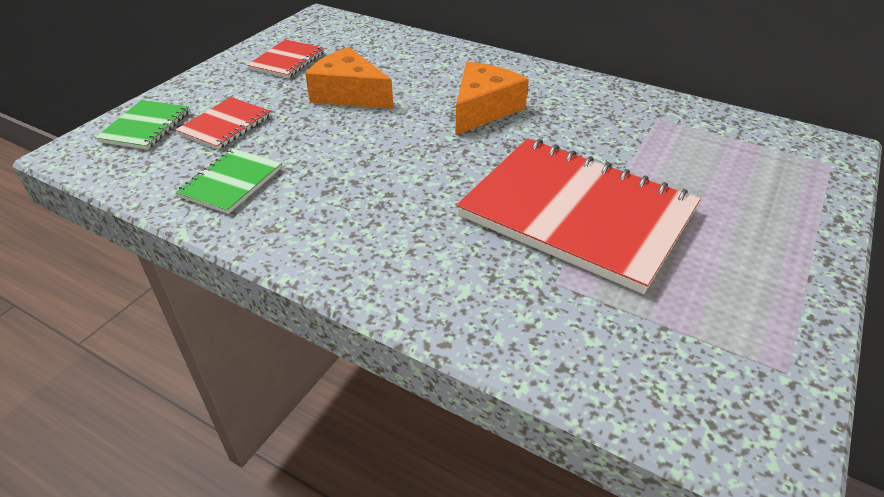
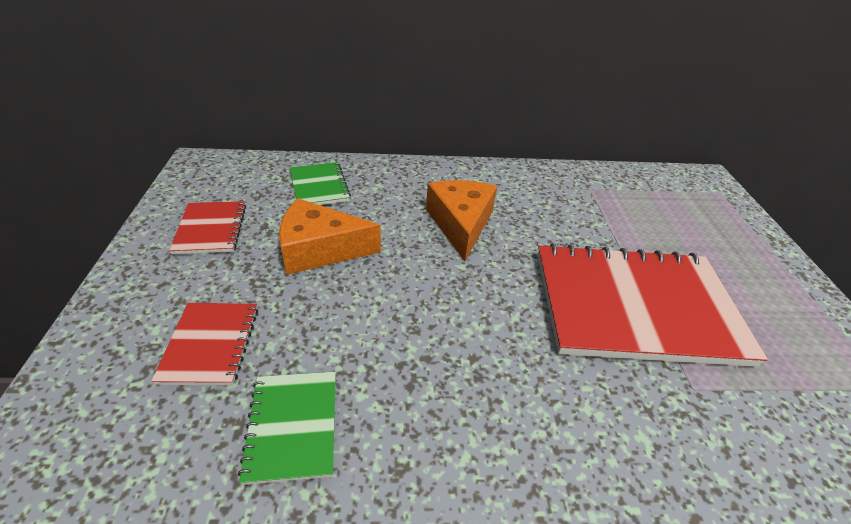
camera: 35 degrees left, 0 degrees up
(145, 127) = (94, 392): green notebook -> green notebook (319, 186)

